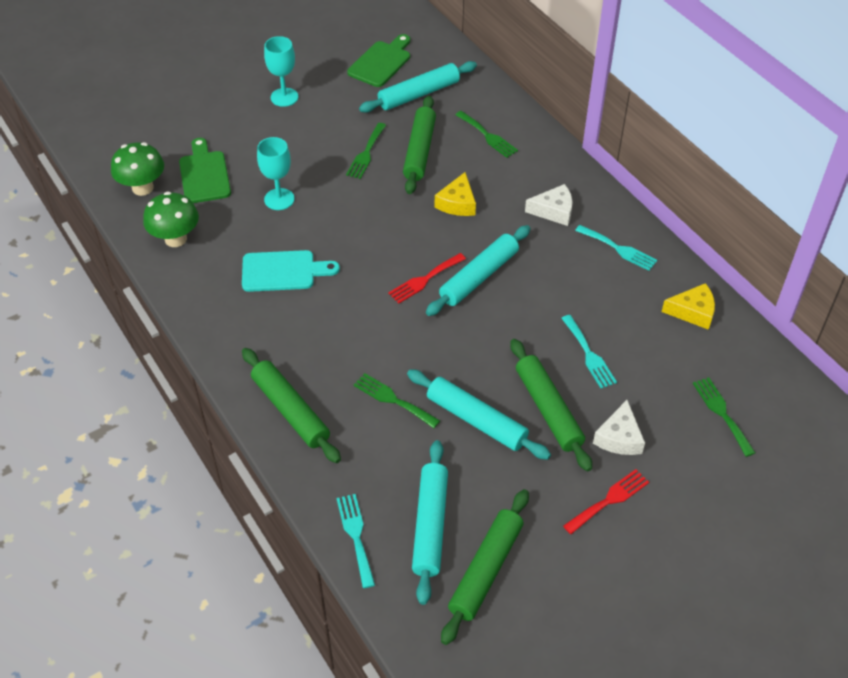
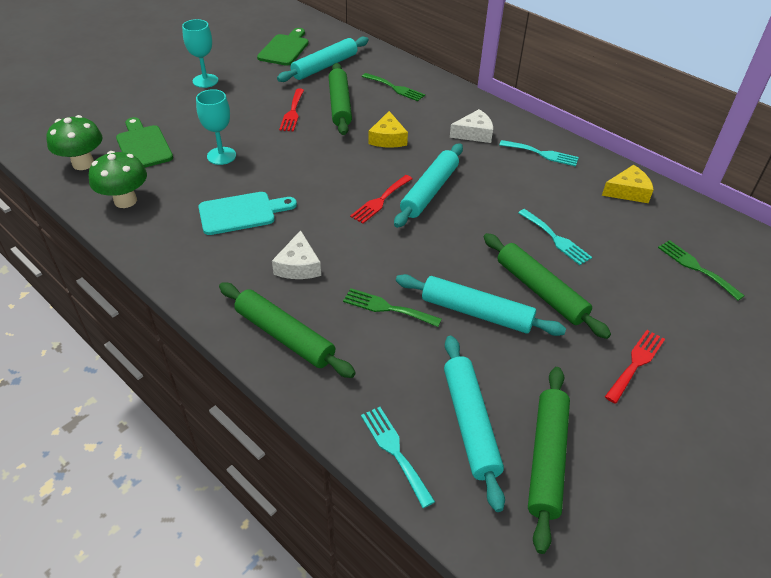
camera: 15 degrees left, 5 degrees down
(366, 153) = (292, 112): green fork -> red fork
(619, 437) = (617, 304): white cheese -> white cheese (298, 266)

